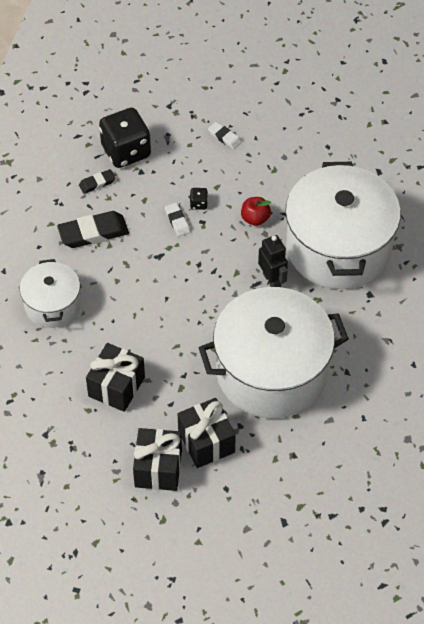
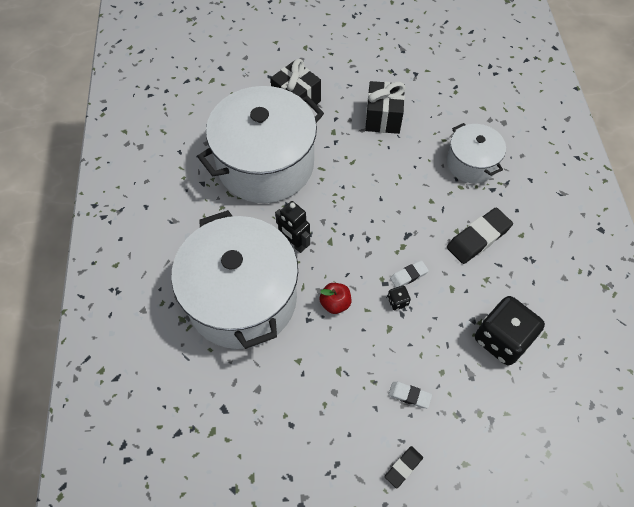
camera: 160 degrees right, 5 degrees up
(97, 183) = (507, 291): black eraser -> black eraser (403, 467)
(158, 468) = (323, 75): black gift -> none
(177, 221) = (408, 275): white eraser -> white eraser turned 75 degrees counterclockwise

